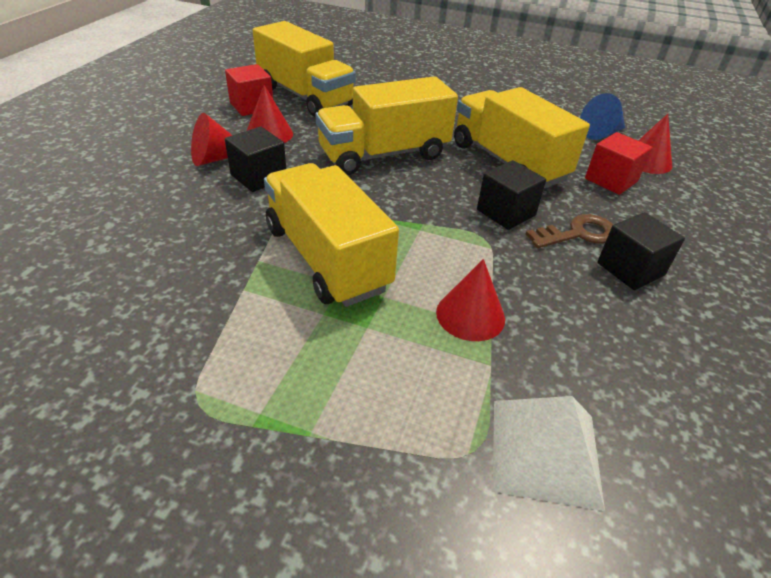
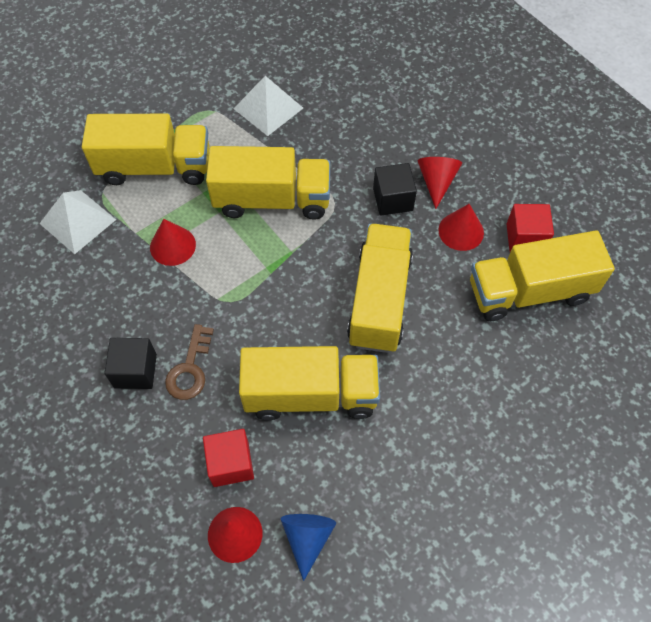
camera: 125 degrees right, 20 degrees up
(159, 326) = (268, 108): none -> white pyramid
(365, 408) = (155, 167): none -> yellow truck
(506, 212) = (246, 337): black cube -> none

